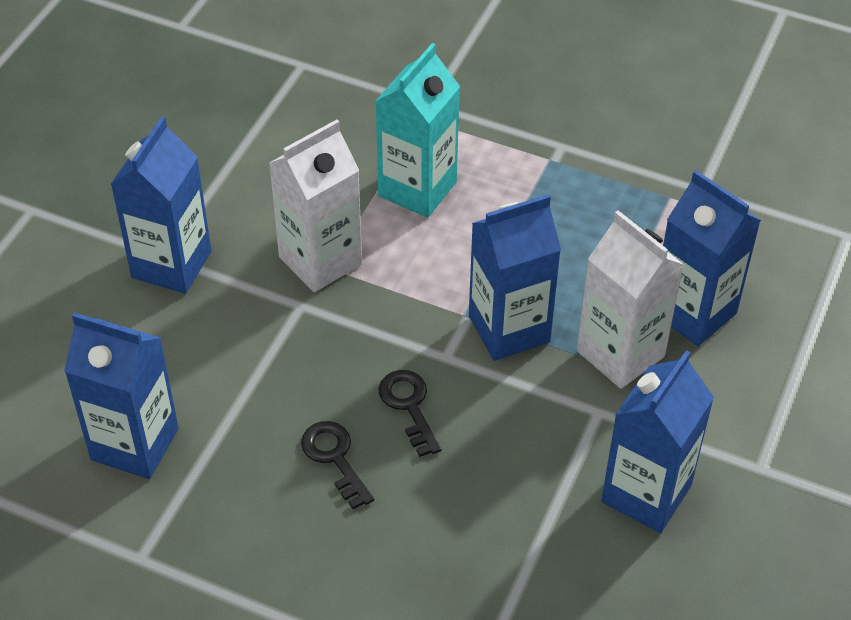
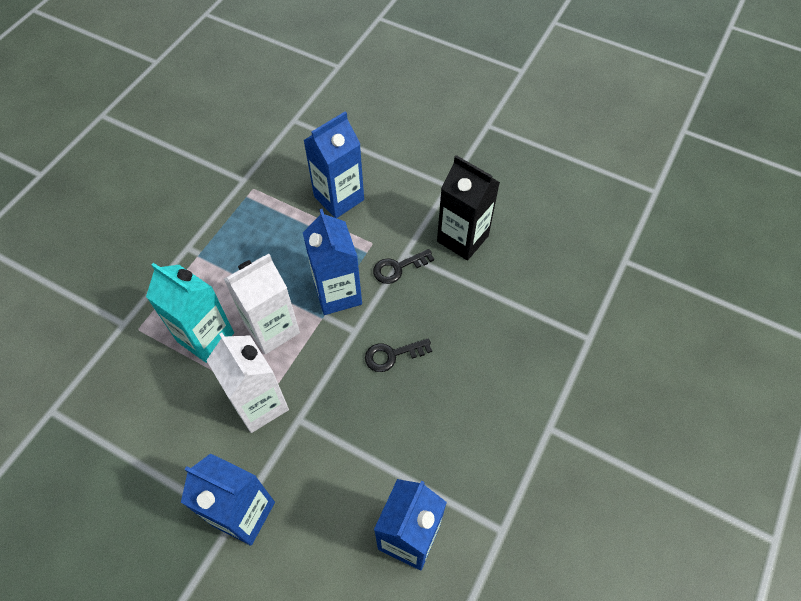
camera: 85 degrees left, 10 degrees up
(335, 458) = (429, 402): black key -> black key (398, 268)
(620, 354) = (364, 237): white carton -> white carton (272, 329)
(646, 493) = (462, 238): blue carton -> black carton

